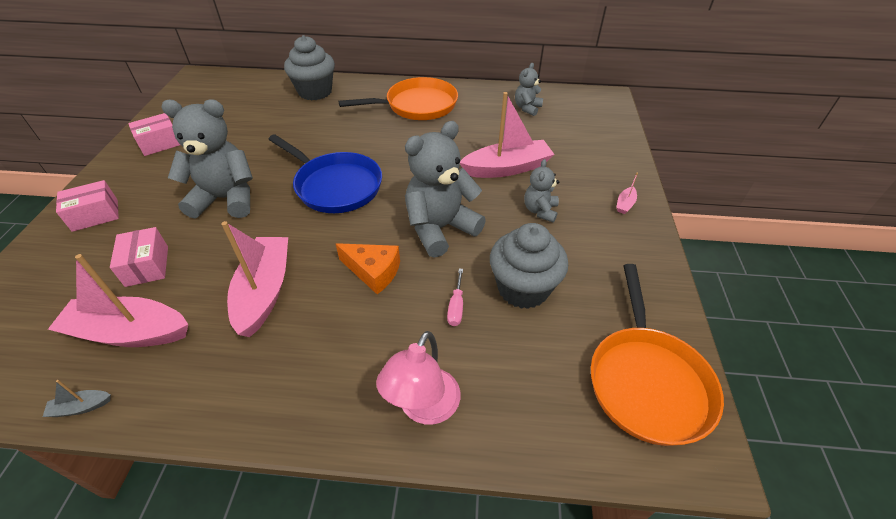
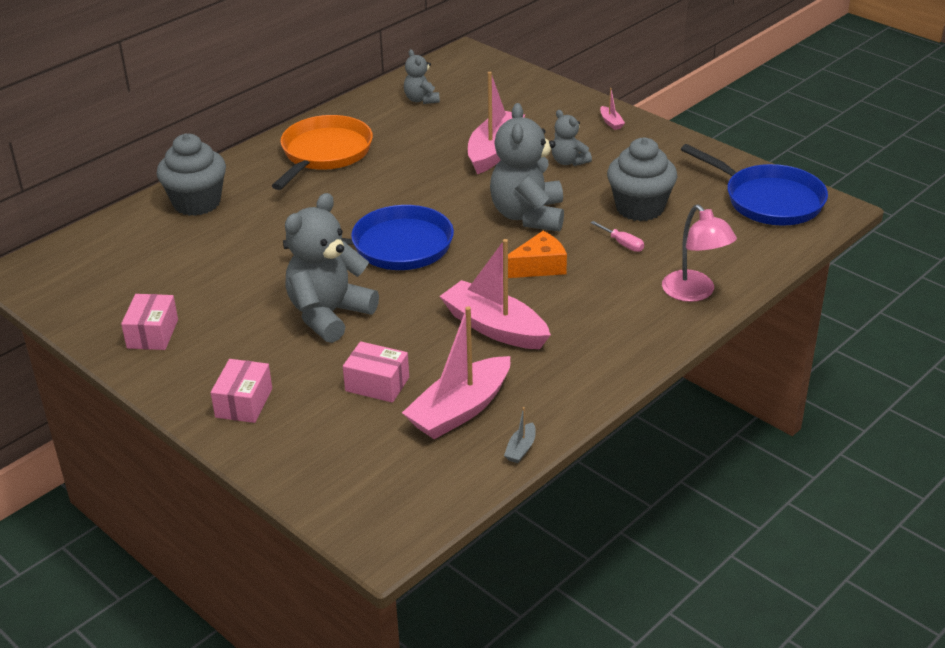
camera: 50 degrees left, 10 degrees down
(647, 381) = (768, 200): orange pan -> blue pan

